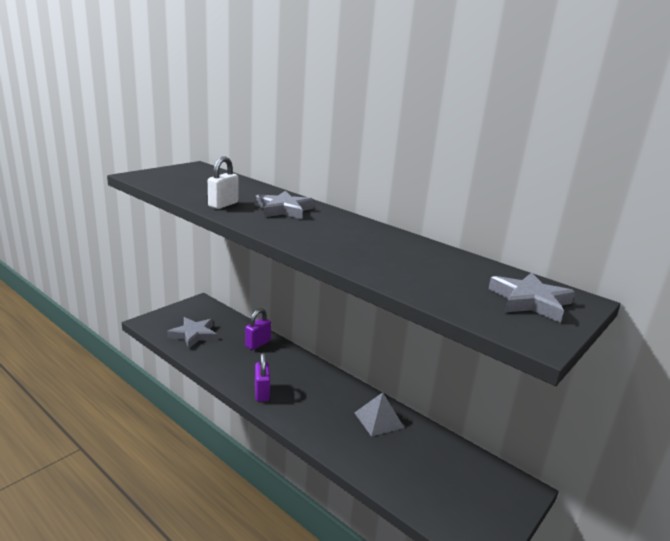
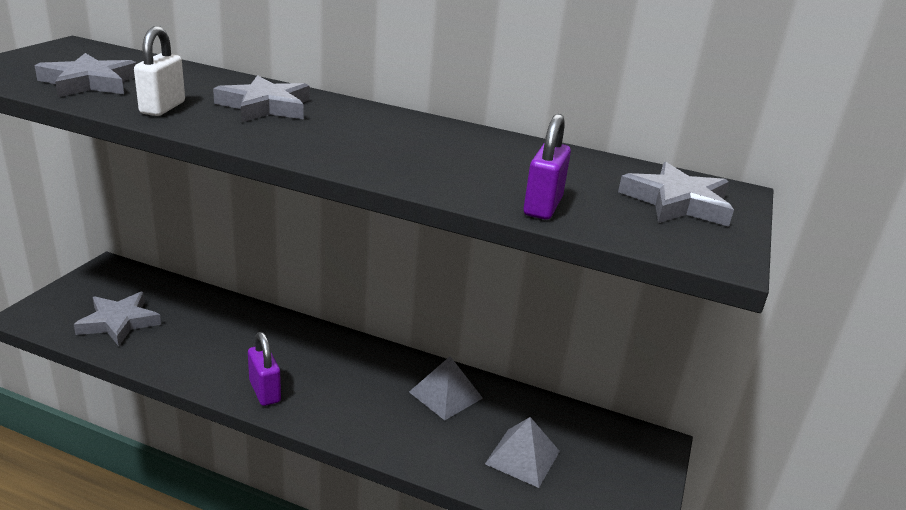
camera: 20 degrees left, 5 degrees up
(192, 187) = (89, 83): none -> grey star
(258, 344) = (228, 318): purple padlock -> purple padlock (543, 206)
(417, 473) = (522, 457): none -> grey pyramid

